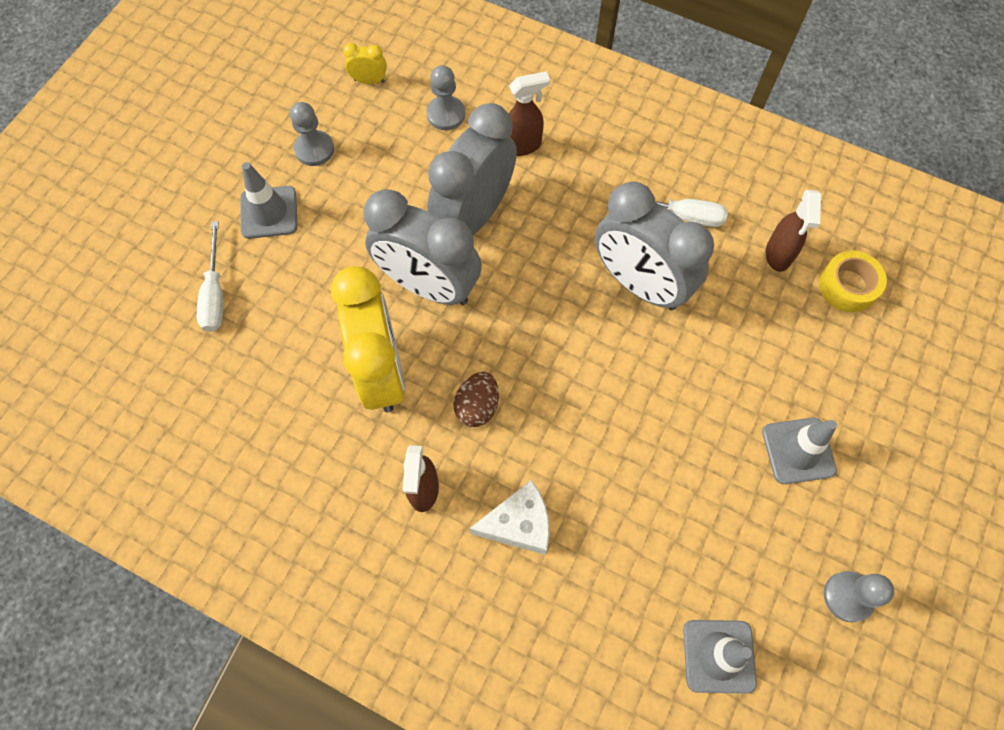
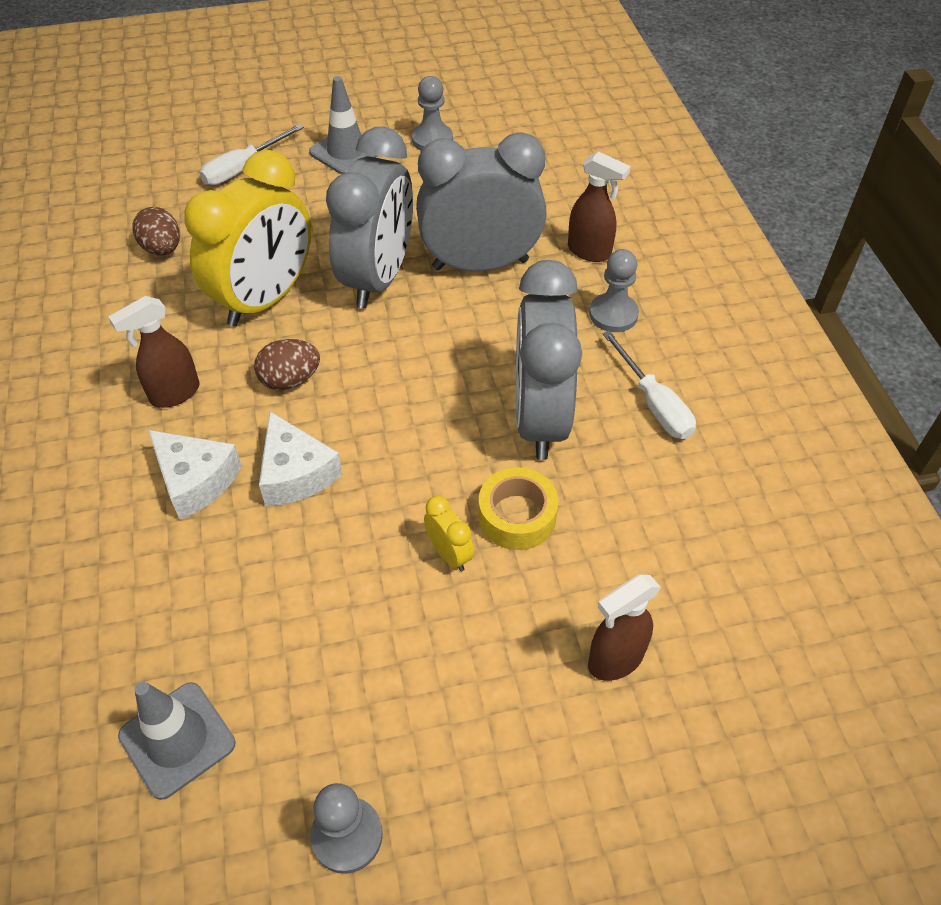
camera: 50 degrees right, 15 degrees down
(255, 407) = (162, 249): none -> brown egg
(369, 81) = (534, 129): yellow clock -> yellow clock (449, 554)
(428, 286) = (378, 278): grey clock -> grey clock turned 150 degrees counterclockwise
(446, 114) = (559, 188): grey pawn -> grey pawn (613, 314)
(565, 457) = (295, 473): none -> white cheese
(778, 255) = (704, 512): brown spray bottle -> brown spray bottle (615, 660)
(798, 450) = (486, 673): grey traffic cone -> none
(847, 286) = (740, 600): yellow tape -> yellow tape (517, 516)

